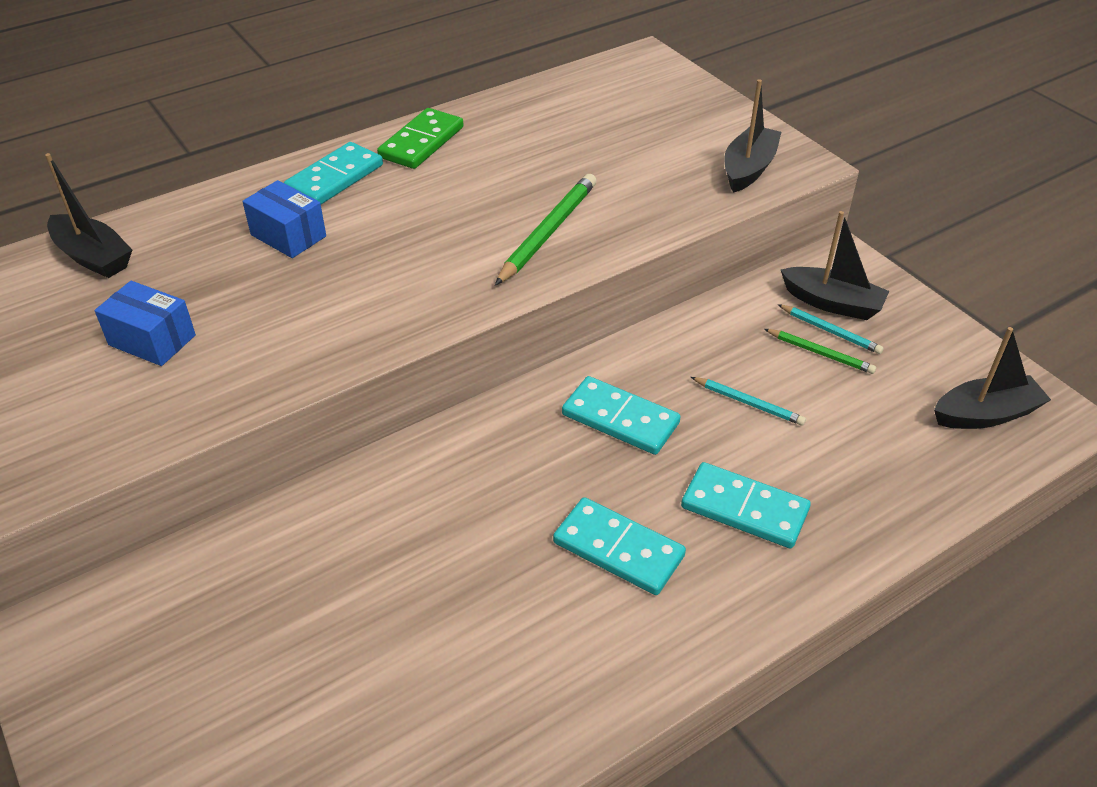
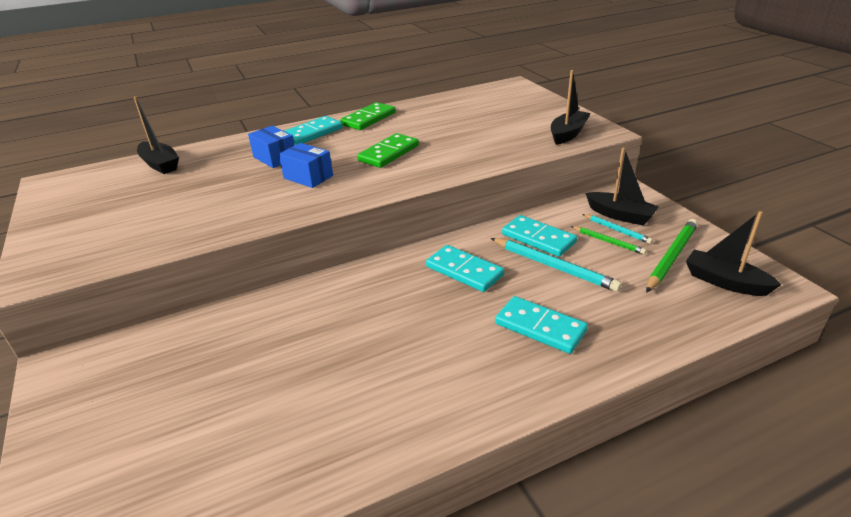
camera: 10 degrees right, 10 degrees down
(152, 340) = (174, 203): blue box -> blue box (308, 177)
(475, 219) = (389, 153): none -> green domino
(549, 232) = (432, 160): green pencil -> green pencil (672, 257)
(618, 549) = (446, 345): turquoise domino -> turquoise domino (538, 238)
(749, 403) = (554, 267): turquoise pencil -> turquoise pencil, size x1.72
(985, 414) = (725, 282): black boat -> black boat turned 135 degrees counterclockwise

